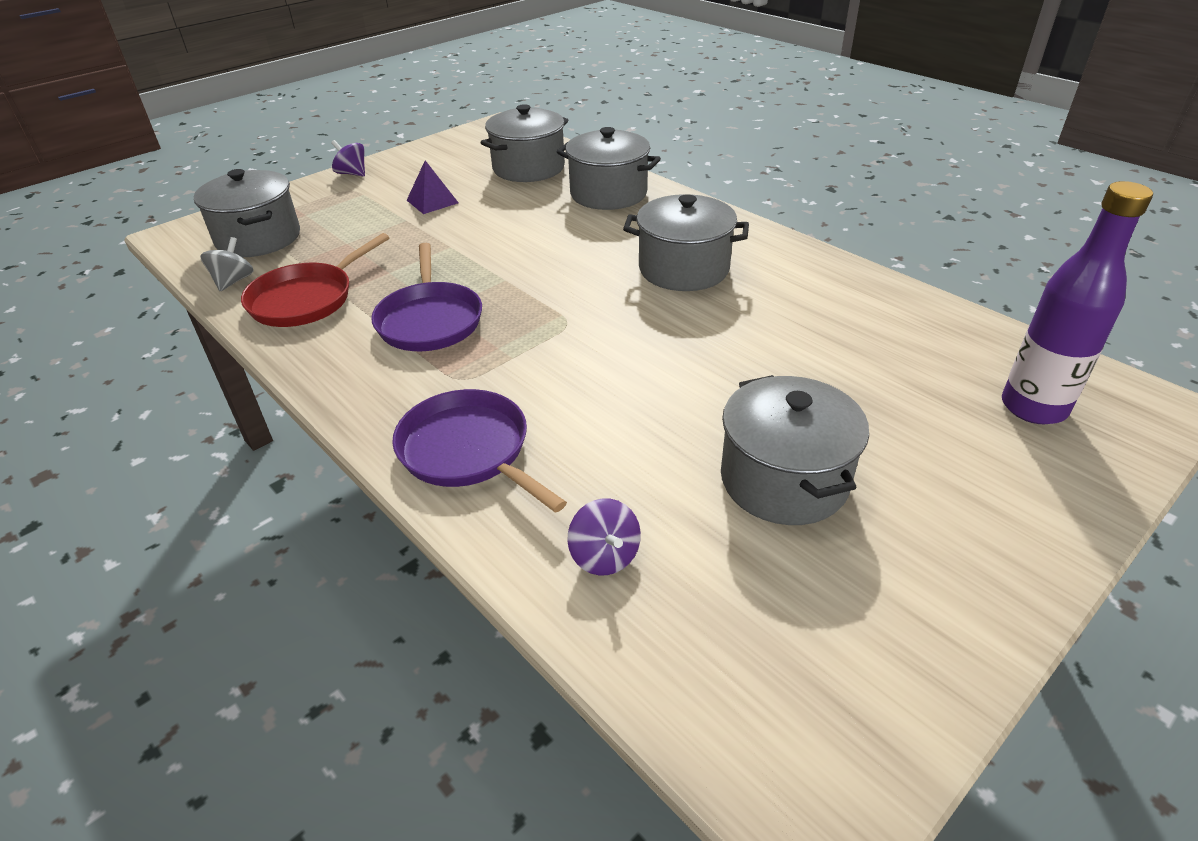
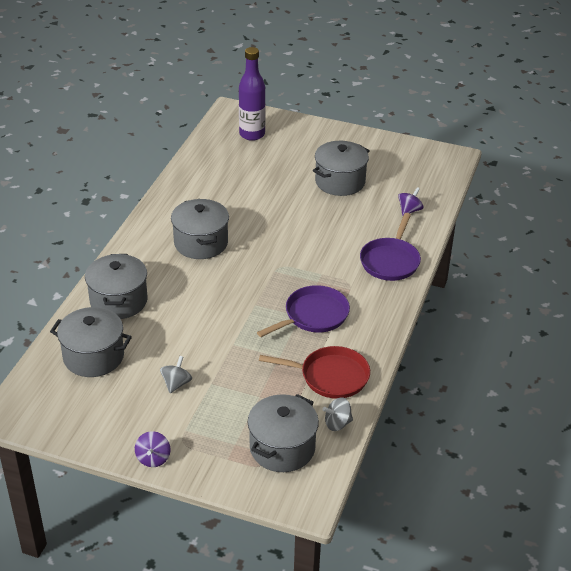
camera: 120 degrees left, 0 degrees up
(432, 201) = (176, 384): purple pyramid -> grey spinning top

